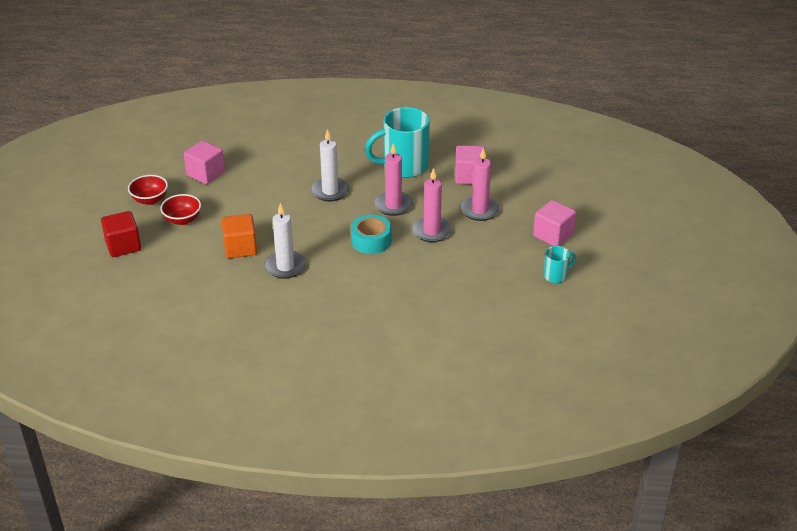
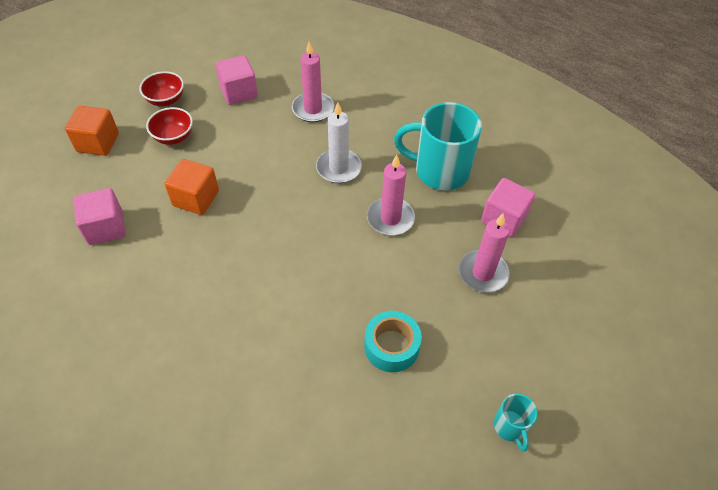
camera: 30 degrees right, 15 degrees up
(123, 246) = (98, 142): red cube -> orange cube
(285, 267) = (218, 246): white candle -> none
(371, 241) = (331, 256): turquoise tape -> turquoise tape (391, 346)
(431, 231) = (406, 276): pink candle -> pink candle (313, 109)
(553, 235) = (548, 358): pink cube -> pink cube (106, 228)
(556, 275) = (510, 427): turquoise mug -> turquoise mug turned 75 degrees clockwise

